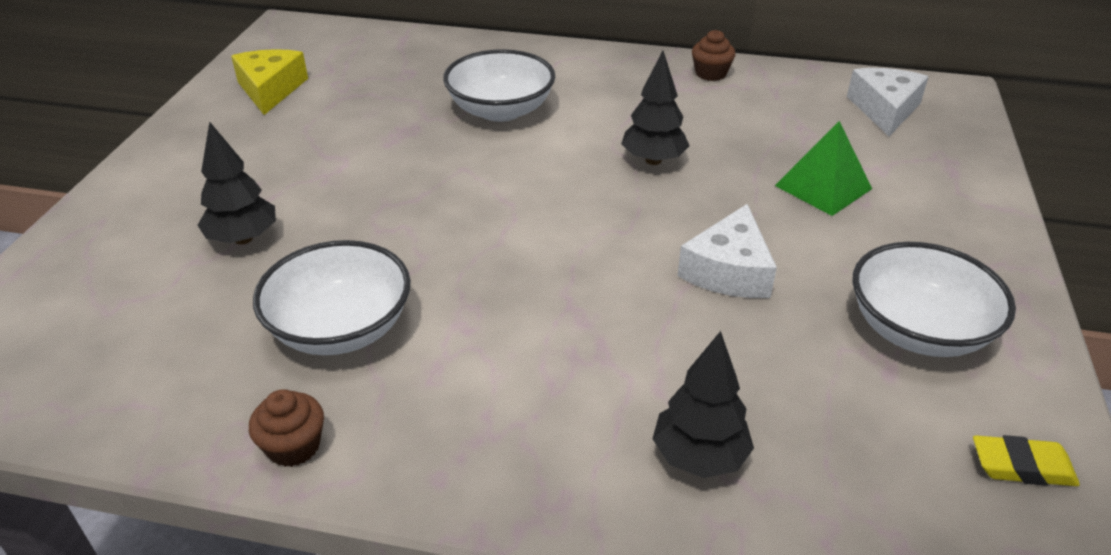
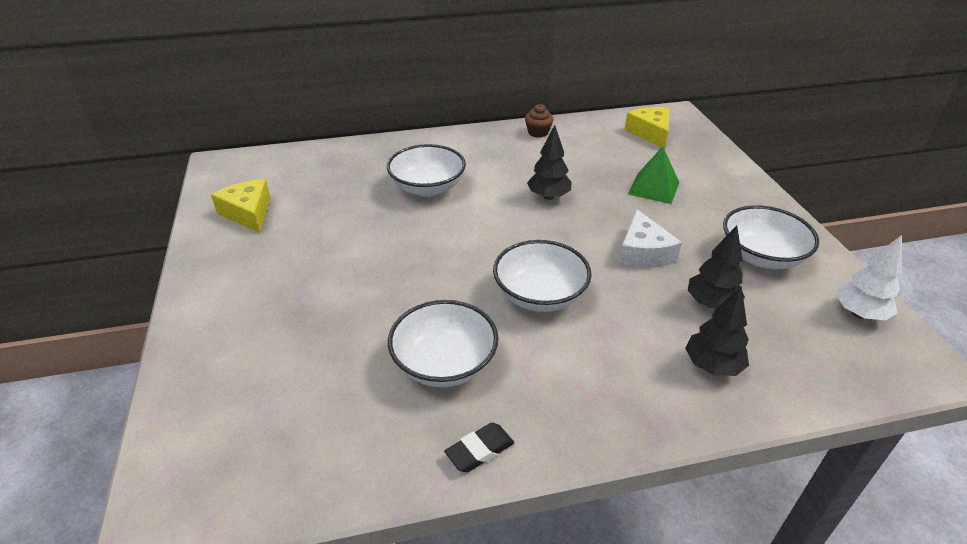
camera: 25 degrees left, 0 degrees up
(243, 238) = (322, 325): black tree -> black tree (711, 303)
(294, 446) = (480, 451): brown cupcake -> black eraser
(531, 283) = (539, 295): none -> white bowl
(884, 110) = (650, 133): white cheese -> yellow cheese
(1022, 467) = (859, 313): yellow eraser -> white tree

